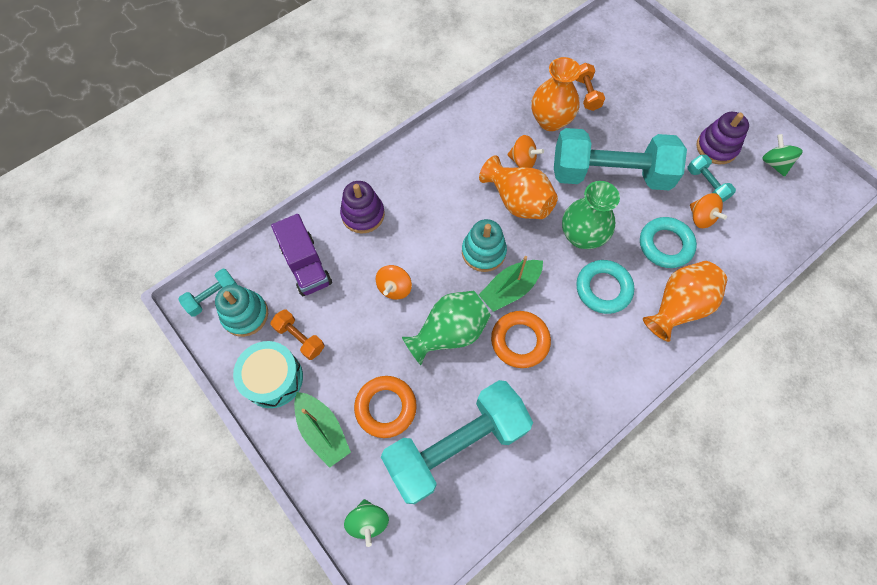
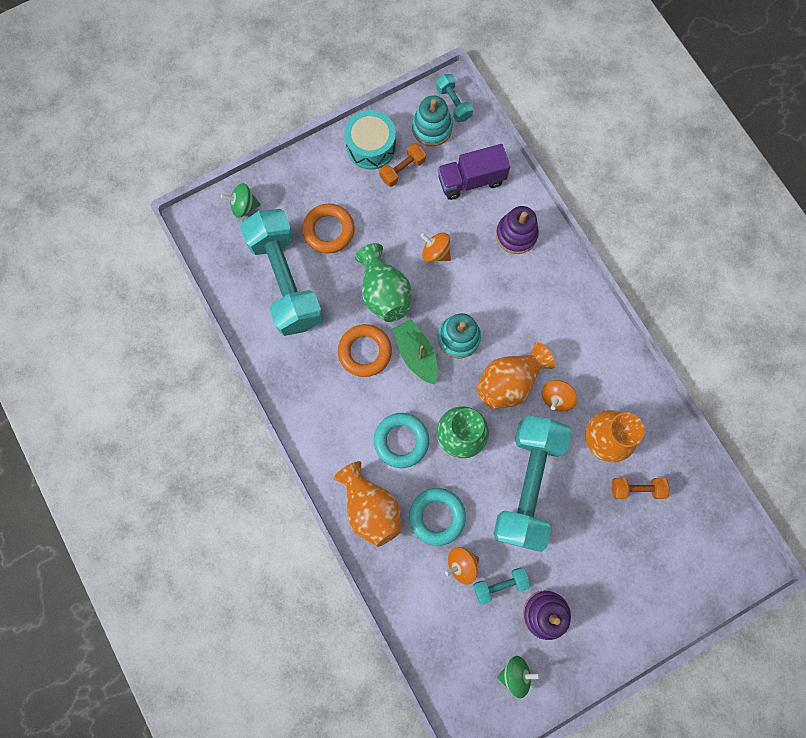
camera: 100 degrees right, 10 degrees up
(323, 431) = (320, 180): green boat -> none

